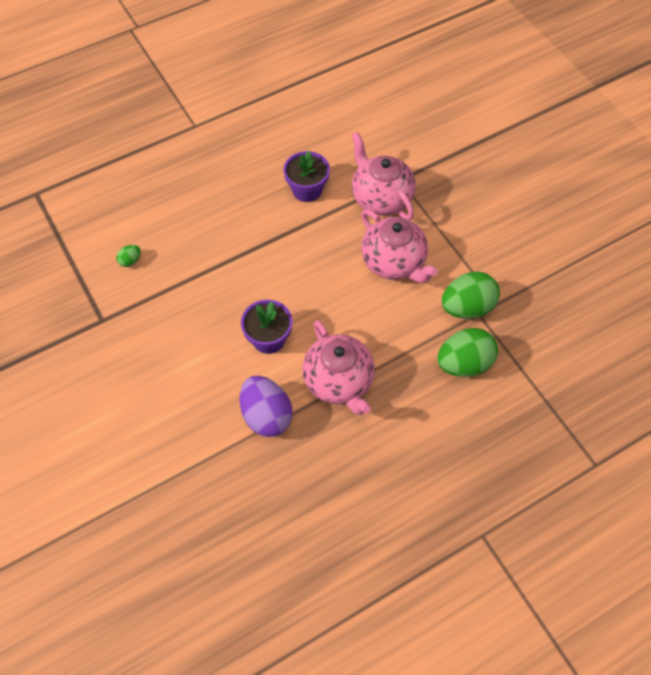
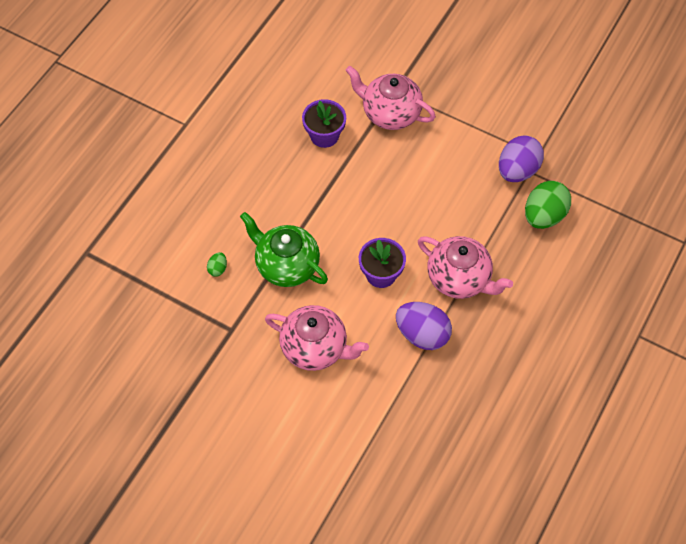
camera: 30 degrees left, 0 degrees up
(190, 288) = (286, 265): none -> green teapot
(394, 262) = (437, 162): pink teapot -> pink teapot (315, 348)
(467, 307) = (517, 170): green egg -> purple egg

